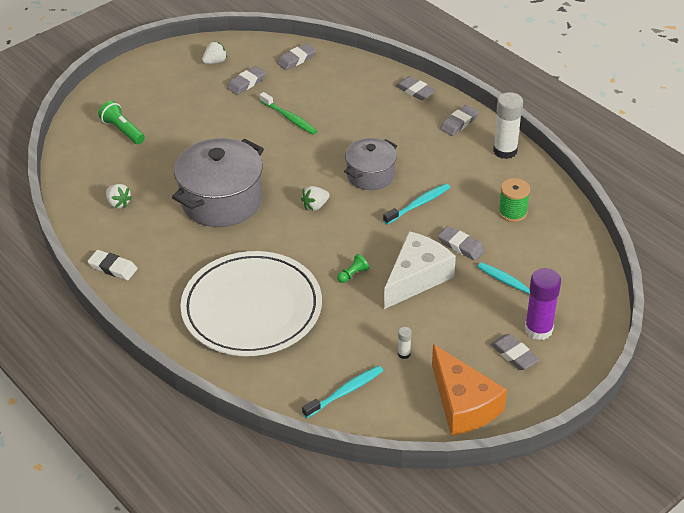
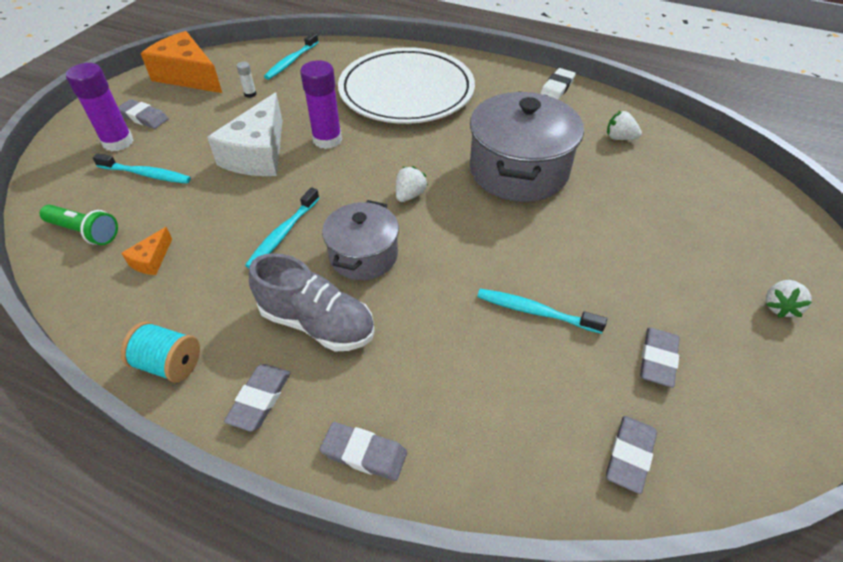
camera: 155 degrees right, 5 degrees up
(113, 267) = (557, 88): white eraser -> white eraser turned 60 degrees counterclockwise
(122, 130) = (723, 218): green flashlight -> green flashlight (85, 232)
(215, 61) = (753, 390): white strawberry -> white strawberry (779, 307)
(289, 118) = (535, 312): green toothbrush -> turquoise toothbrush
(353, 274) = (327, 140): green pawn -> purple glue stick
(416, 147) = (317, 323): none -> grey shoe
(461, 246) = (215, 199): grey eraser -> none
(505, 151) = (169, 364): white glue stick -> turquoise spool
(512, 212) = (151, 260): green spool -> orange cheese

